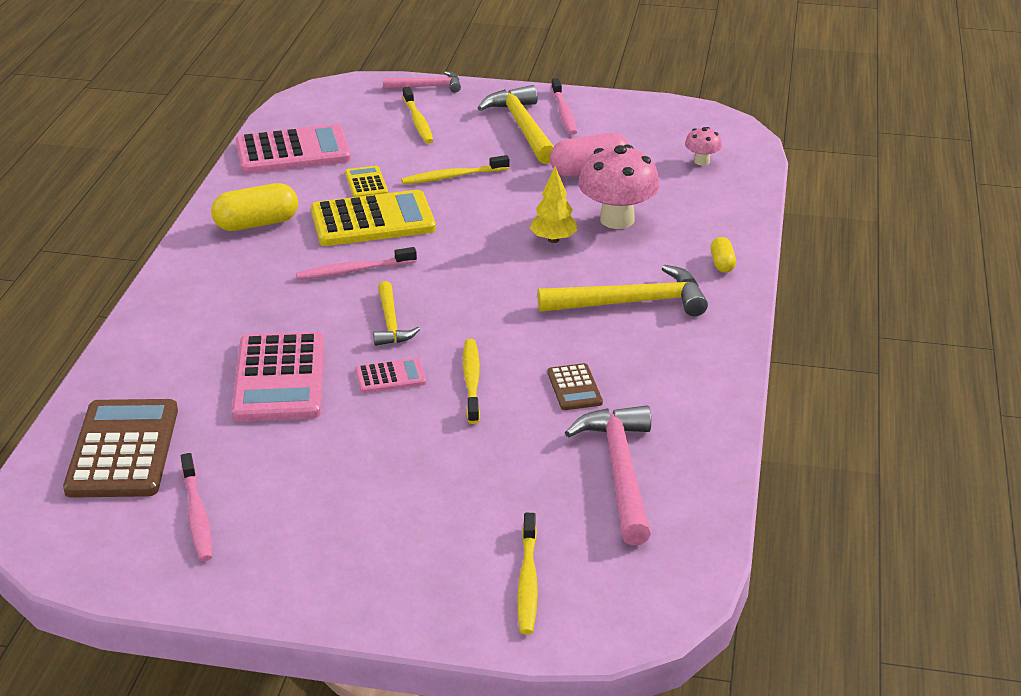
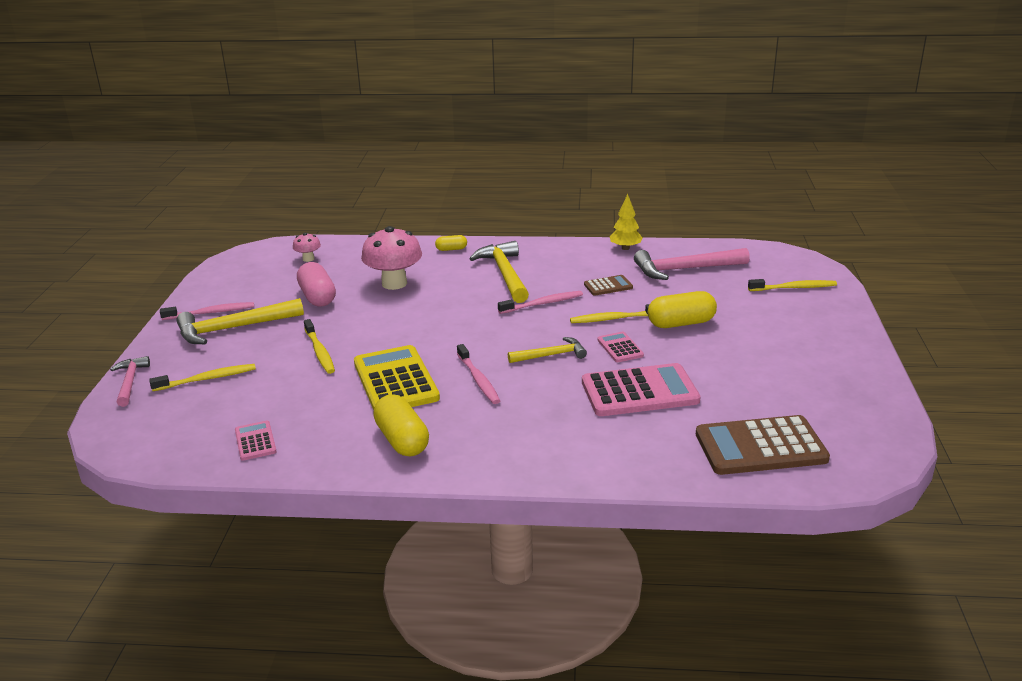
camera: 95 degrees left, 5 degrees down
(197, 515) = (811, 400): pink toothbrush -> pink toothbrush (543, 304)
(293, 151) = (255, 441): pink calculator -> pink calculator, size x0.49
(366, 183) = (327, 392): yellow calculator -> none
(440, 438) = (681, 323): none -> yellow capsule
(553, 240) = (424, 304): yellow tree -> yellow tree (625, 248)

